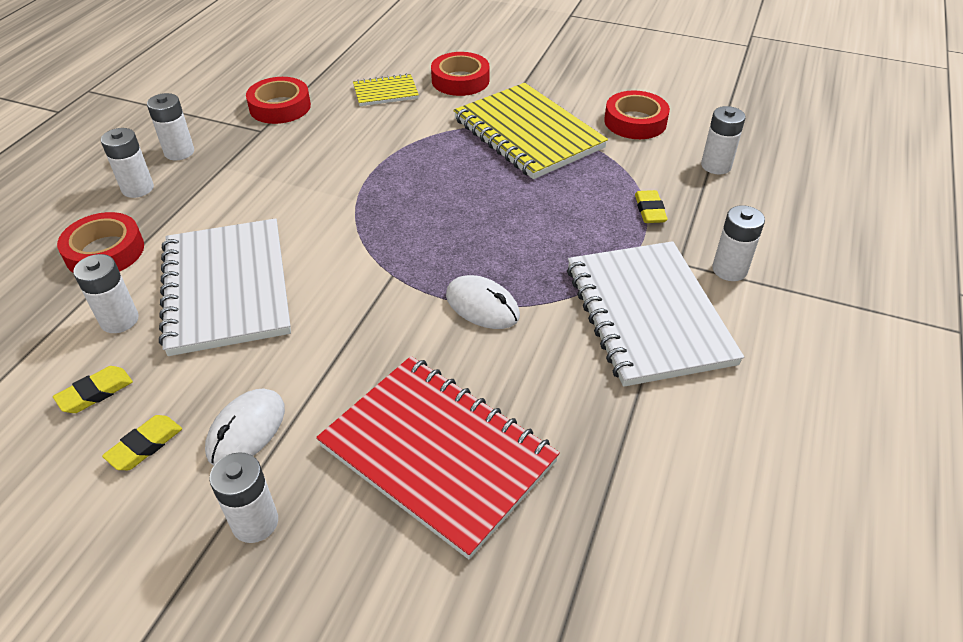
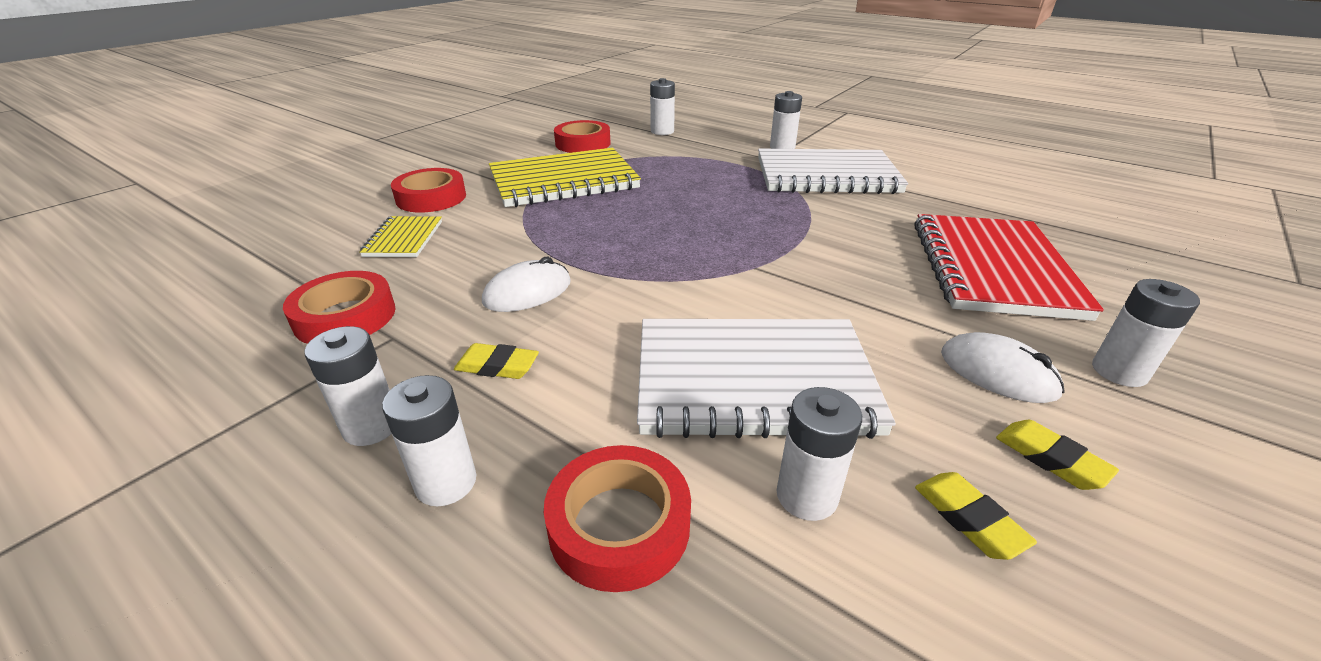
camera: 75 degrees left, 10 degrees down
(438, 454) = (992, 268): red notebook -> red notebook turned 45 degrees counterclockwise
(482, 306) = (809, 230): white mouse -> white mouse (527, 292)
(649, 210) = (705, 157): yellow eraser -> yellow eraser (497, 366)

